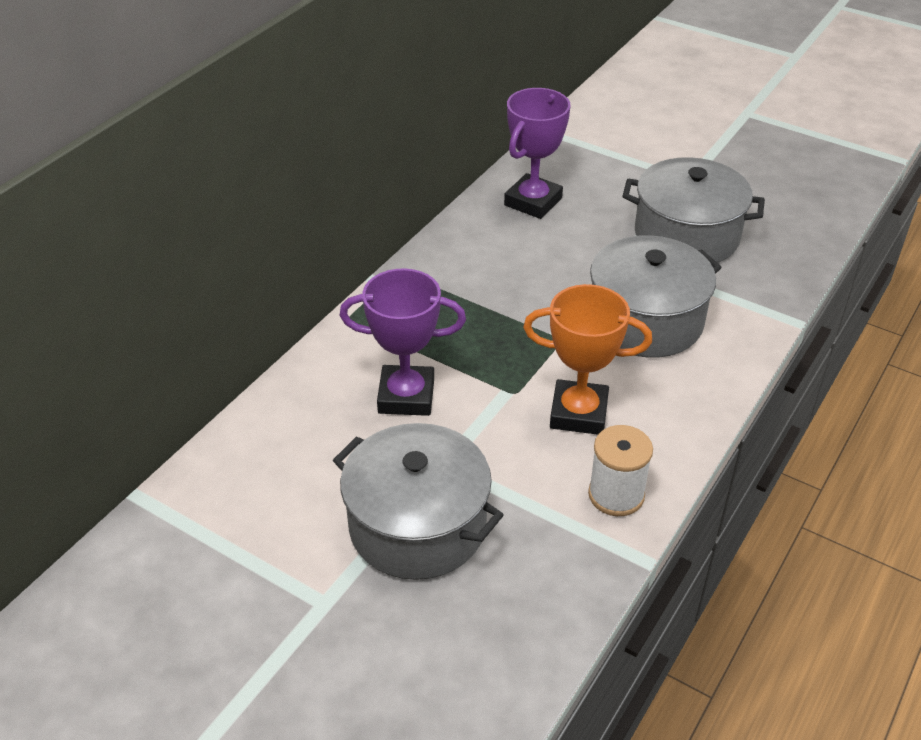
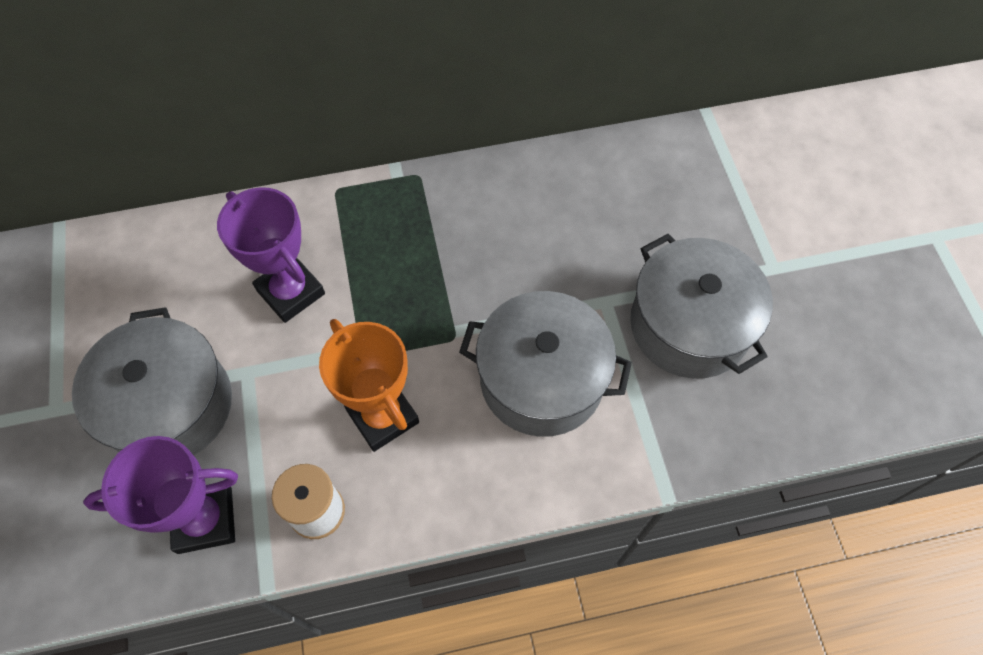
camera: 45 degrees right, 20 degrees up
(533, 202) = (604, 187): purple trophy -> purple trophy (205, 520)

